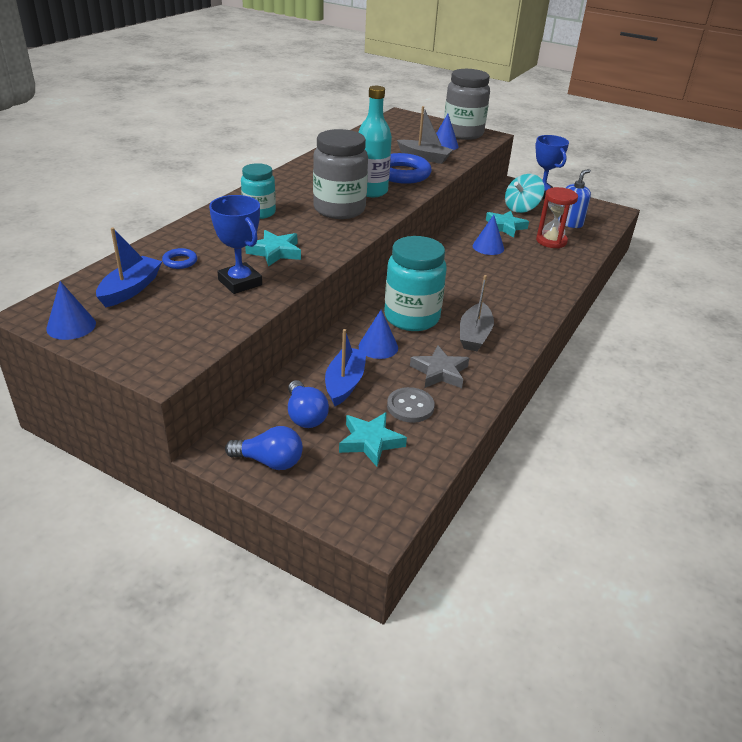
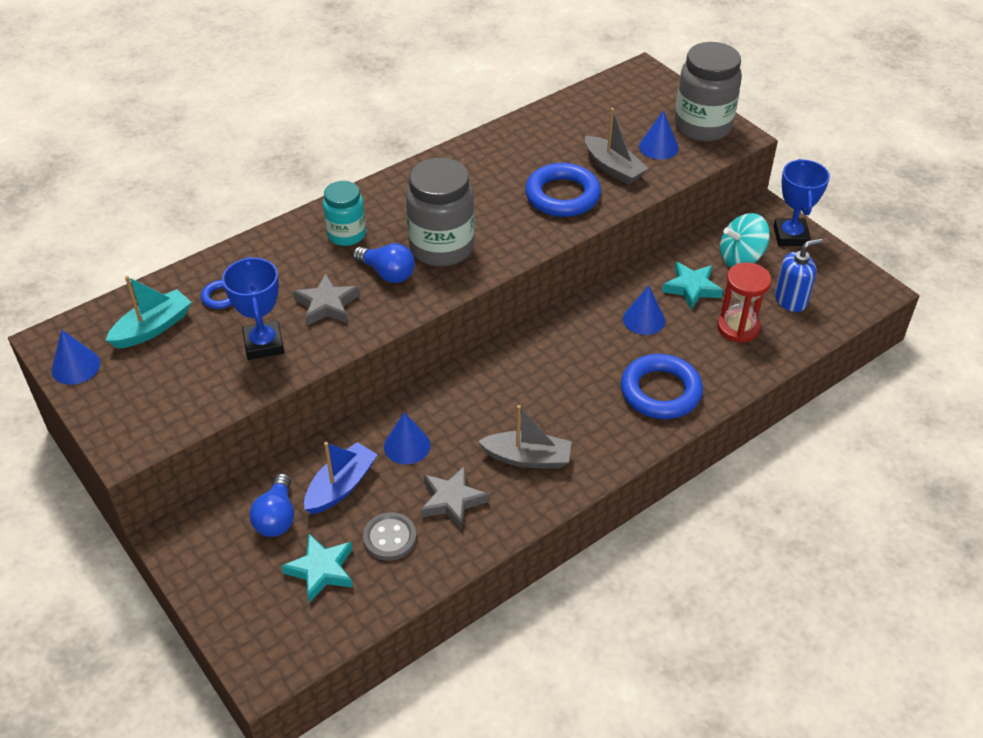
camera: 25 degrees right, 10 degrees up
(130, 289) = (153, 328): blue boat -> turquoise boat
(269, 461) = (212, 563): blue light bulb -> blue light bulb (387, 273)
(275, 252) = (327, 305): turquoise star -> grey star
(371, 191) = (501, 222): turquoise bottle -> none
(411, 318) = (471, 413): turquoise jar -> none
(474, 335) = (527, 458): grey boat -> grey boat turned 120 degrees counterclockwise
(532, 281) = (660, 391): none -> blue ring

